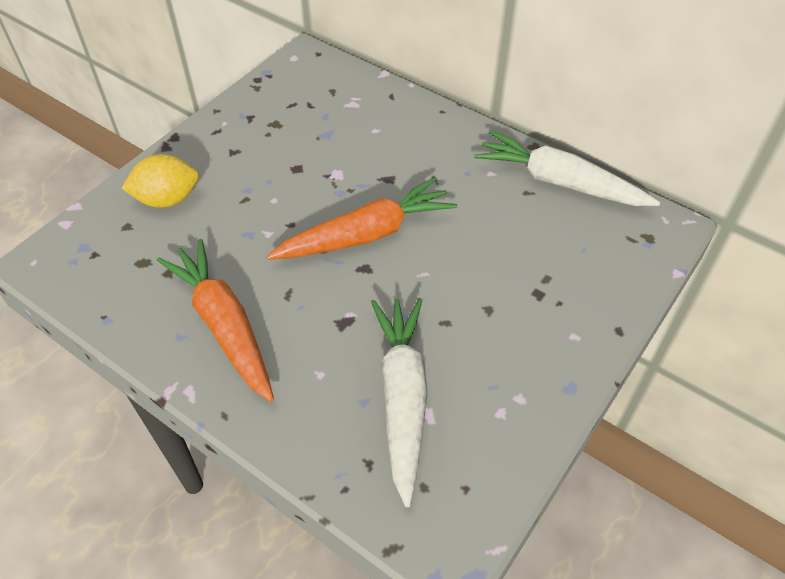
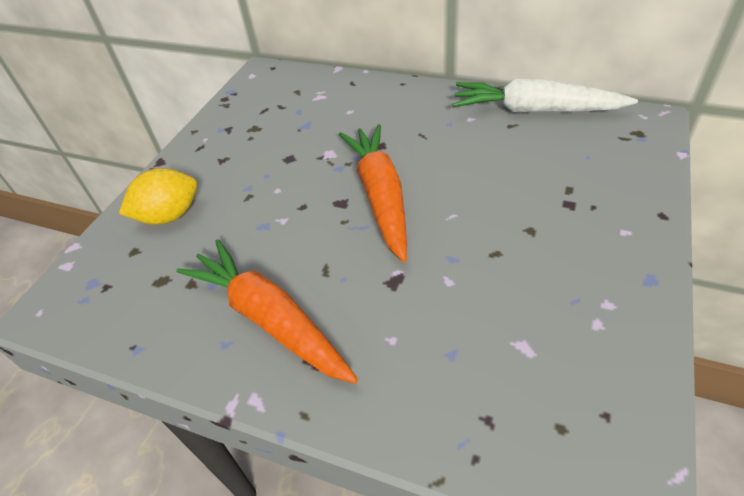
camera: 10 degrees left, 5 degrees down
(366, 234) = (380, 196): orange carrot -> orange carrot turned 60 degrees counterclockwise
(402, 397) = (489, 338): white carrot -> none

